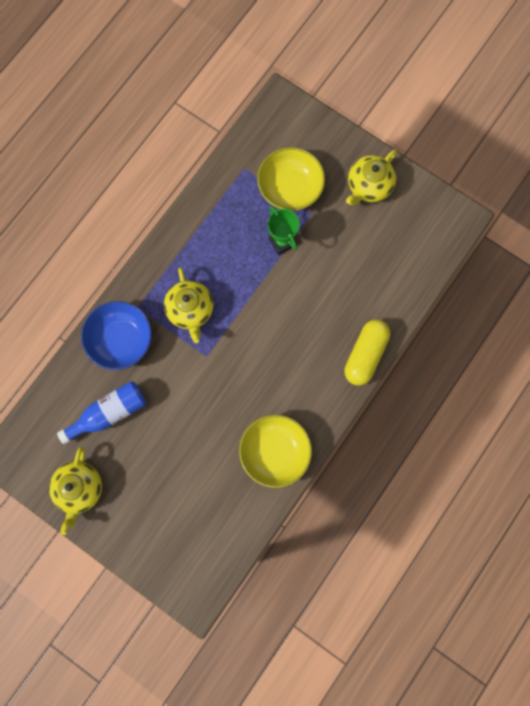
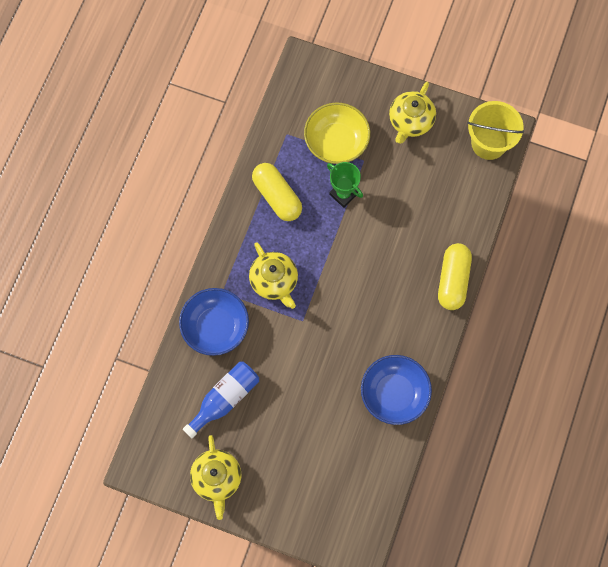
camera: 15 degrees left, 5 degrees down
(217, 227) = (277, 196): none -> yellow capsule
(275, 452) = (394, 393): yellow bowl -> blue bowl
(440, 227) = (489, 143): none -> yellow bucket

